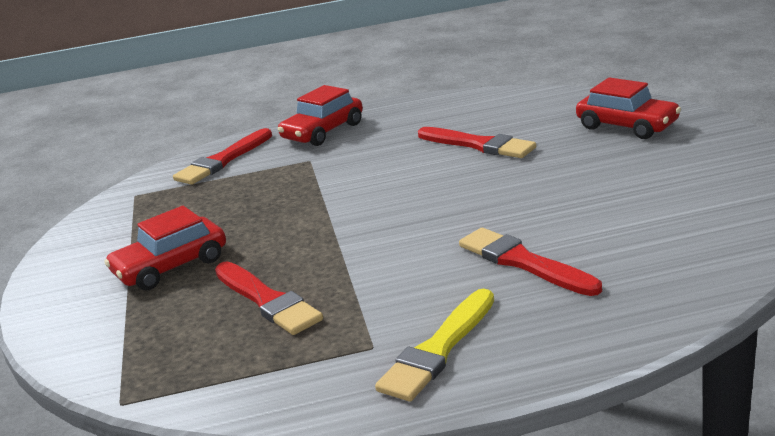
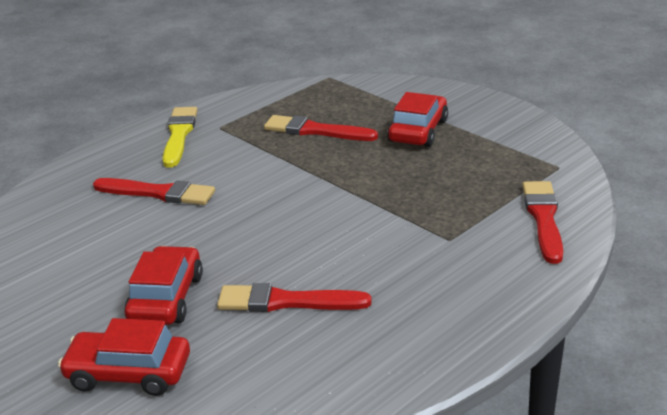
camera: 145 degrees right, 5 degrees up
(323, 132) = (493, 281): red car -> red car (166, 298)

